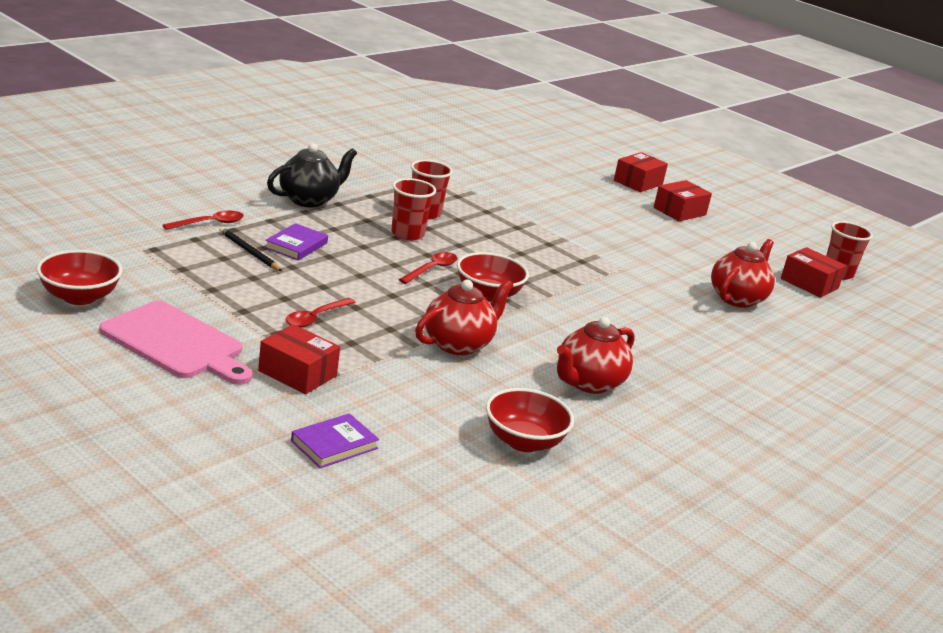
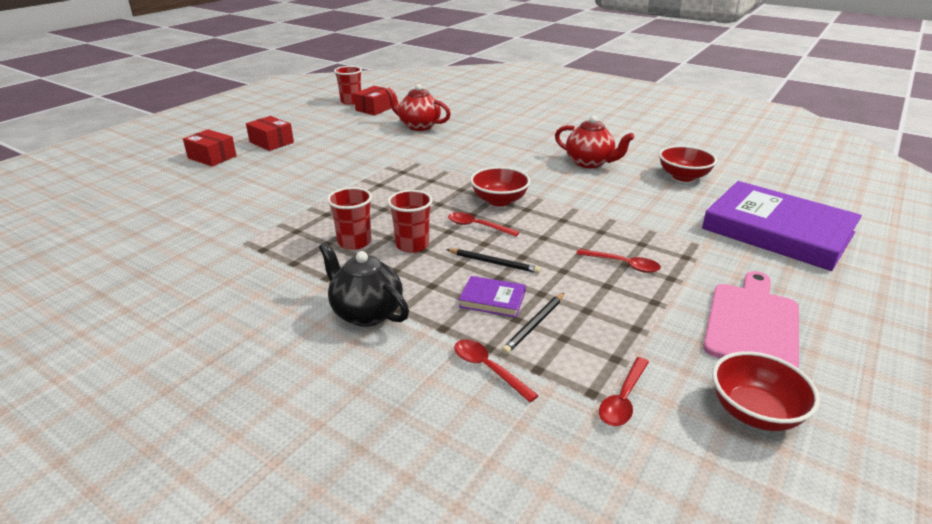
camera: 95 degrees left, 5 degrees up
(137, 257) = (623, 399): none -> red spoon
(297, 373) = (715, 258): red box -> none
(334, 445) = (777, 231): purple book -> purple book, size x2.48
(356, 260) = (494, 263): none -> black pencil
(458, 344) = (592, 204): red teapot -> none

